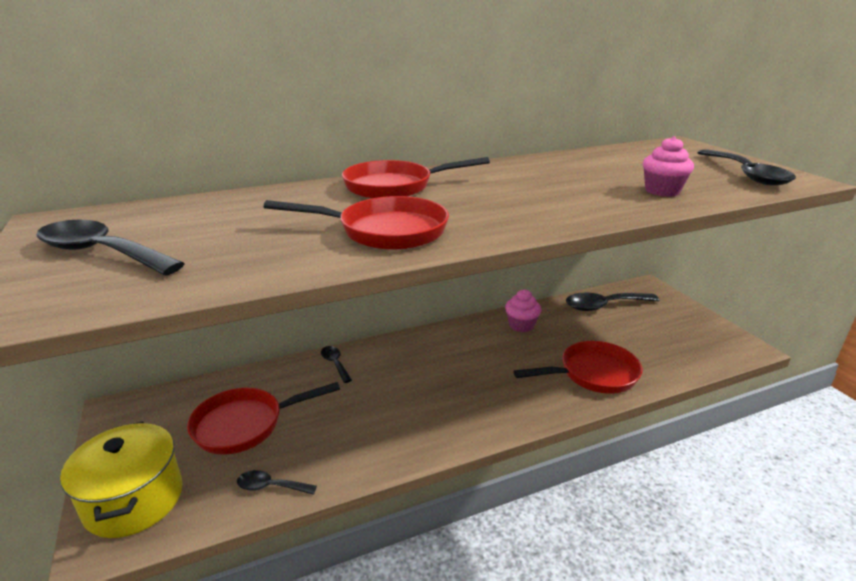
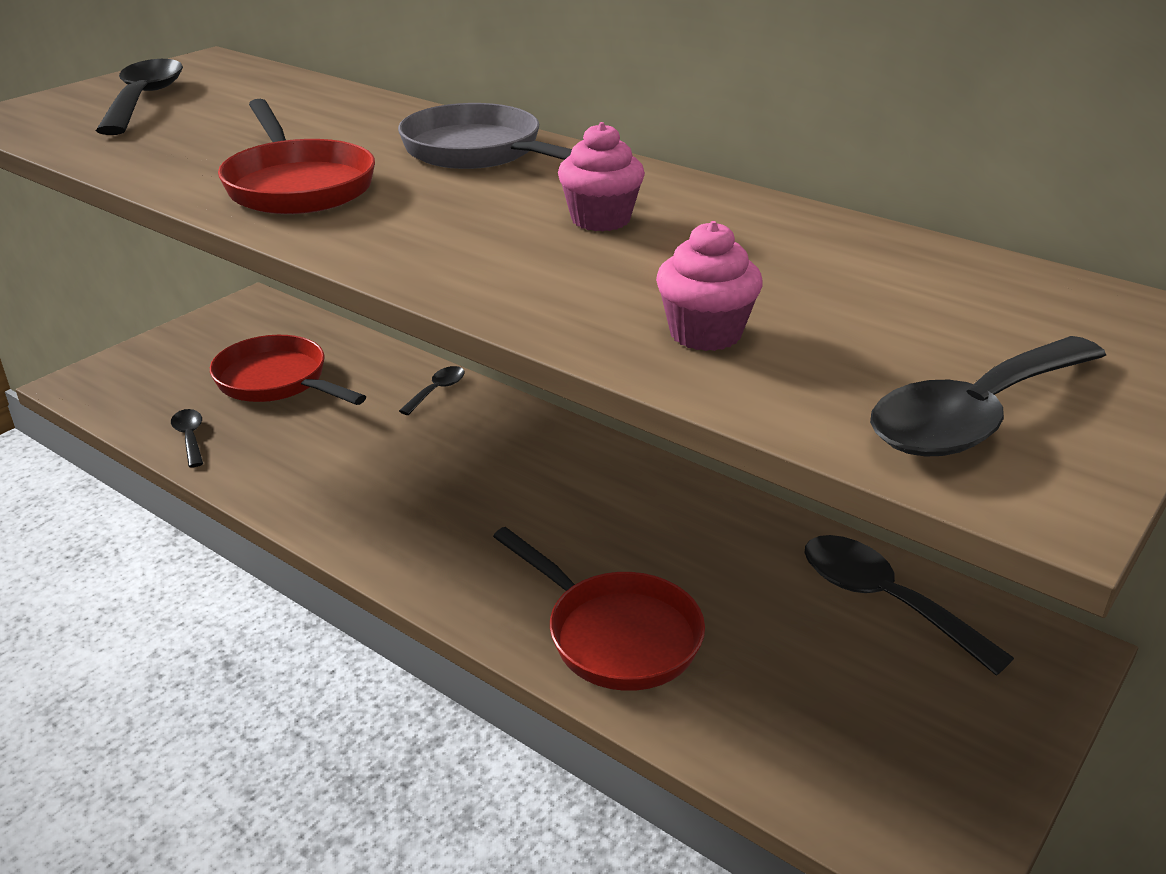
camera: 60 degrees right, 5 degrees up
(134, 500) = (136, 373): yellow pot -> none
(395, 186) = (479, 152): red pan -> grey pan
(521, 325) = (697, 517): pink cupcake -> pink cupcake (600, 219)

